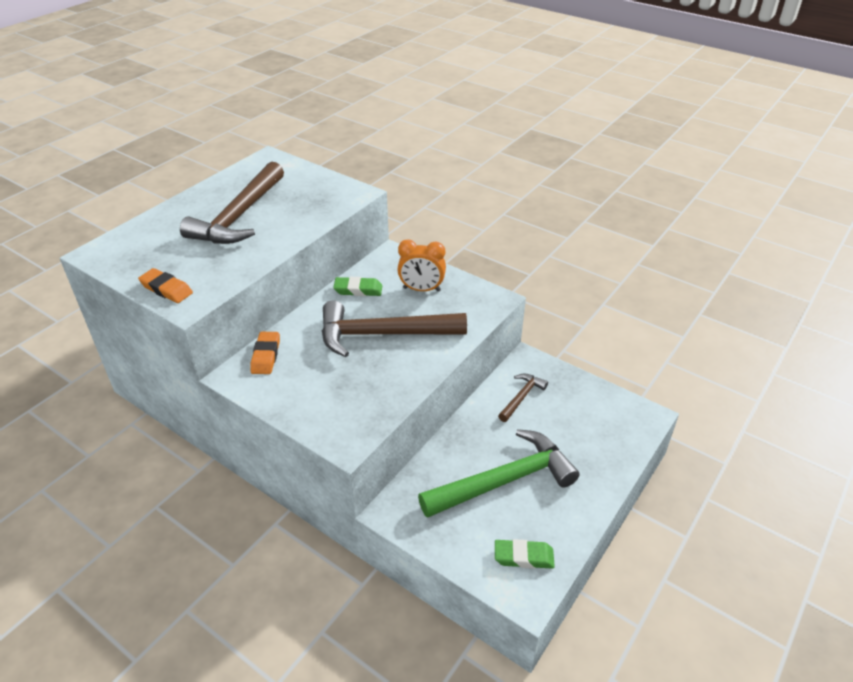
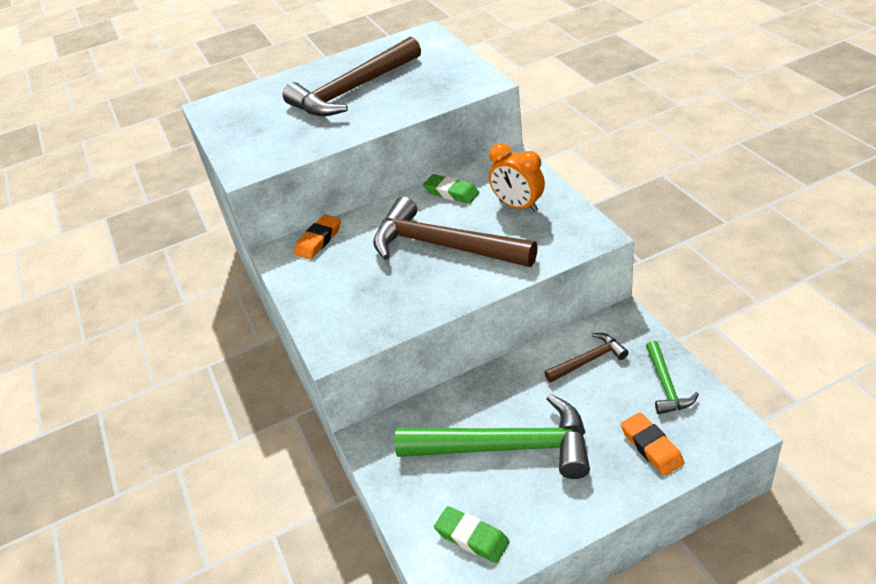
camera: 35 degrees right, 0 degrees up
(166, 289) = (239, 151): orange eraser -> orange eraser (651, 447)
(586, 399) = (666, 385): none -> green hammer

